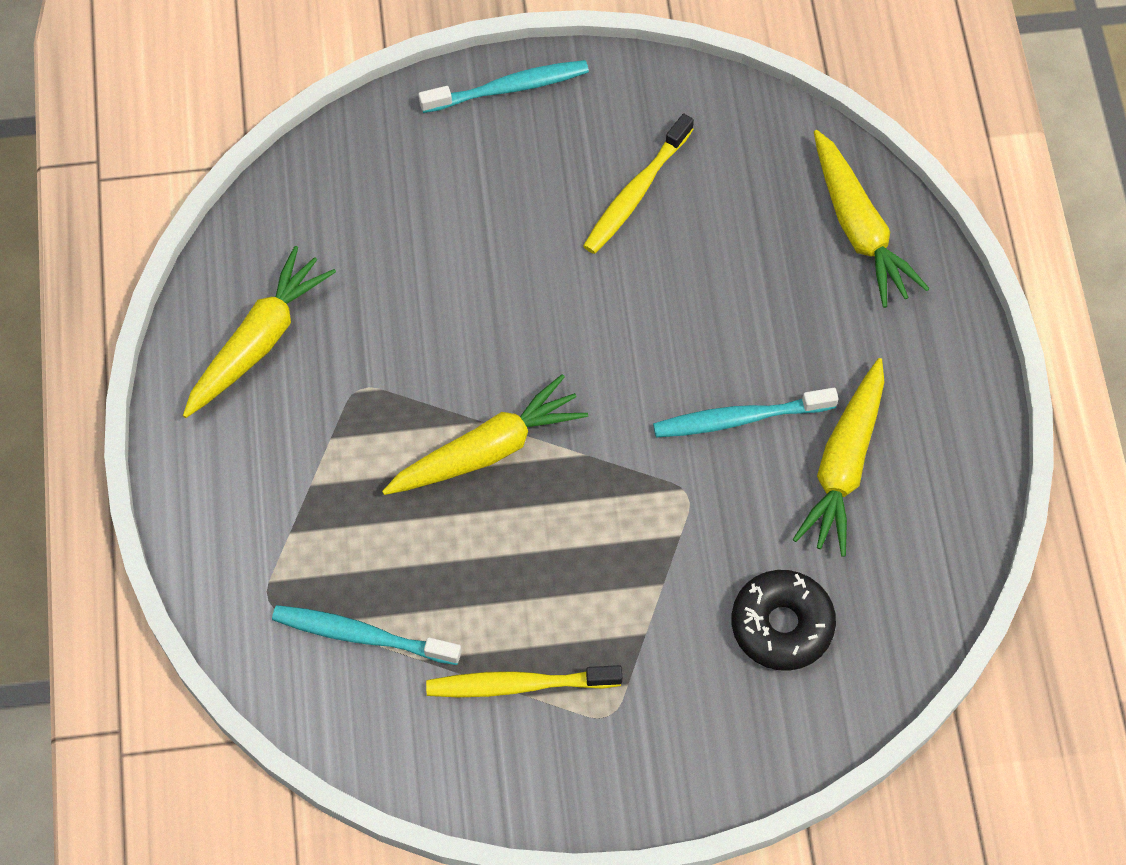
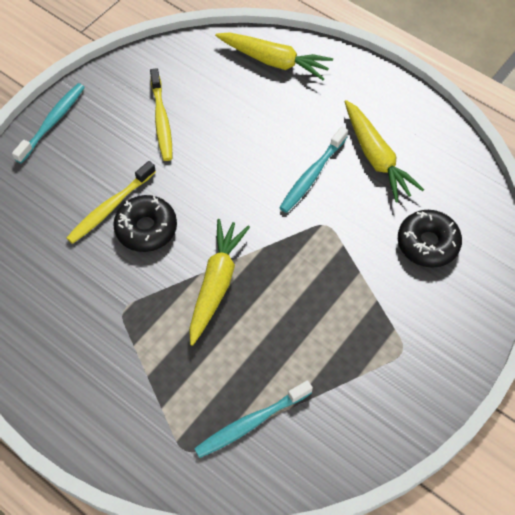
camera: 45 degrees left, 5 degrees down
(258, 341) = (46, 332): yellow carrot -> none
(479, 315) = (146, 228): none -> black donut
(518, 685) = (348, 375): yellow toothbrush -> yellow toothbrush (110, 207)

